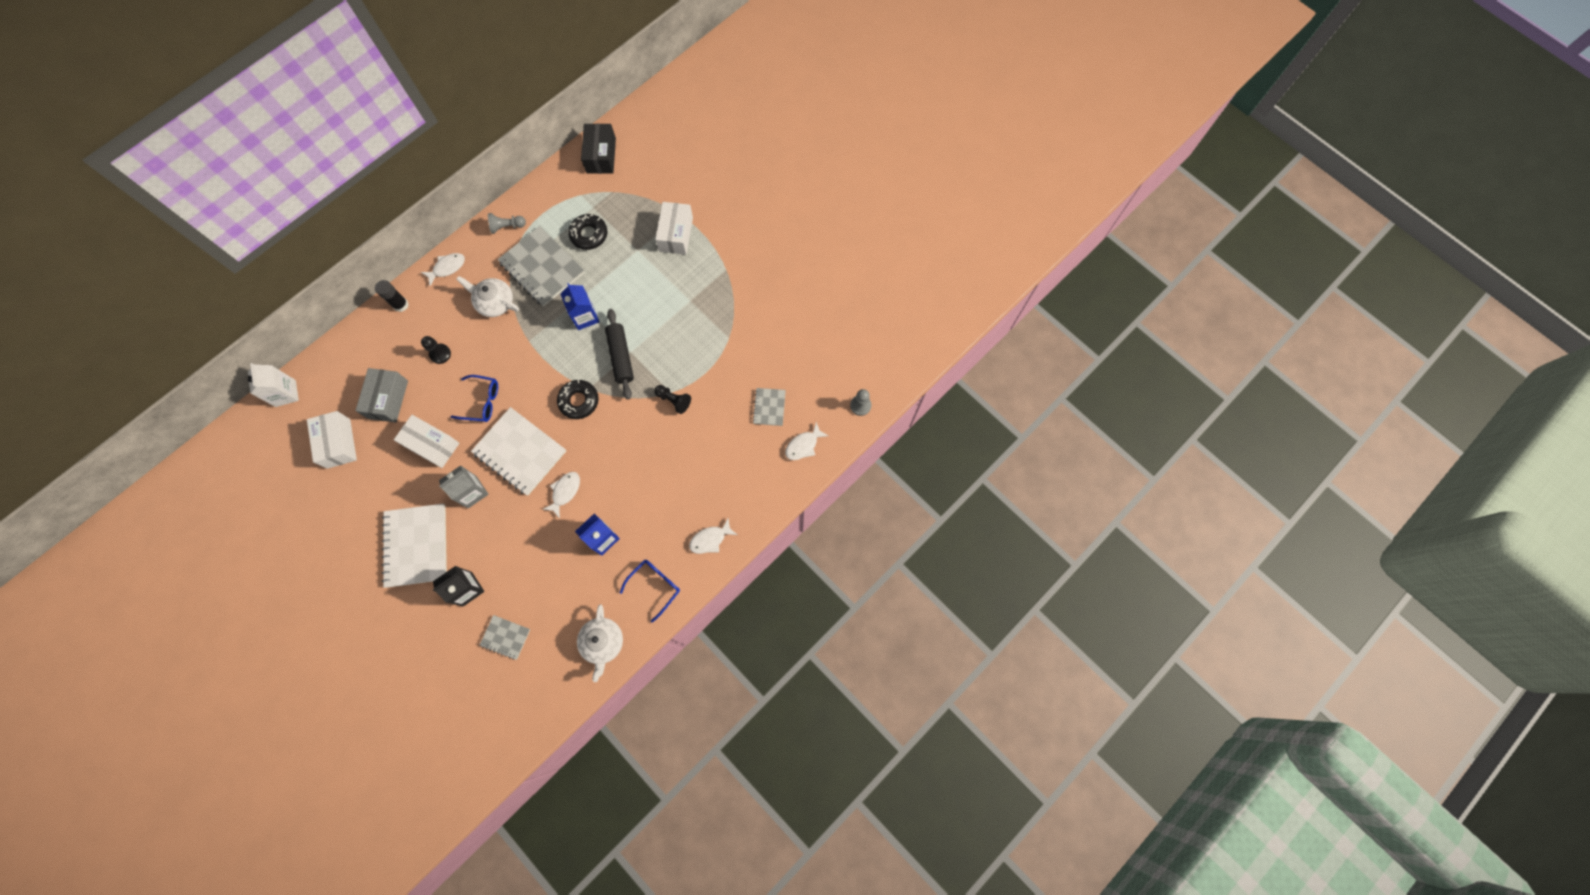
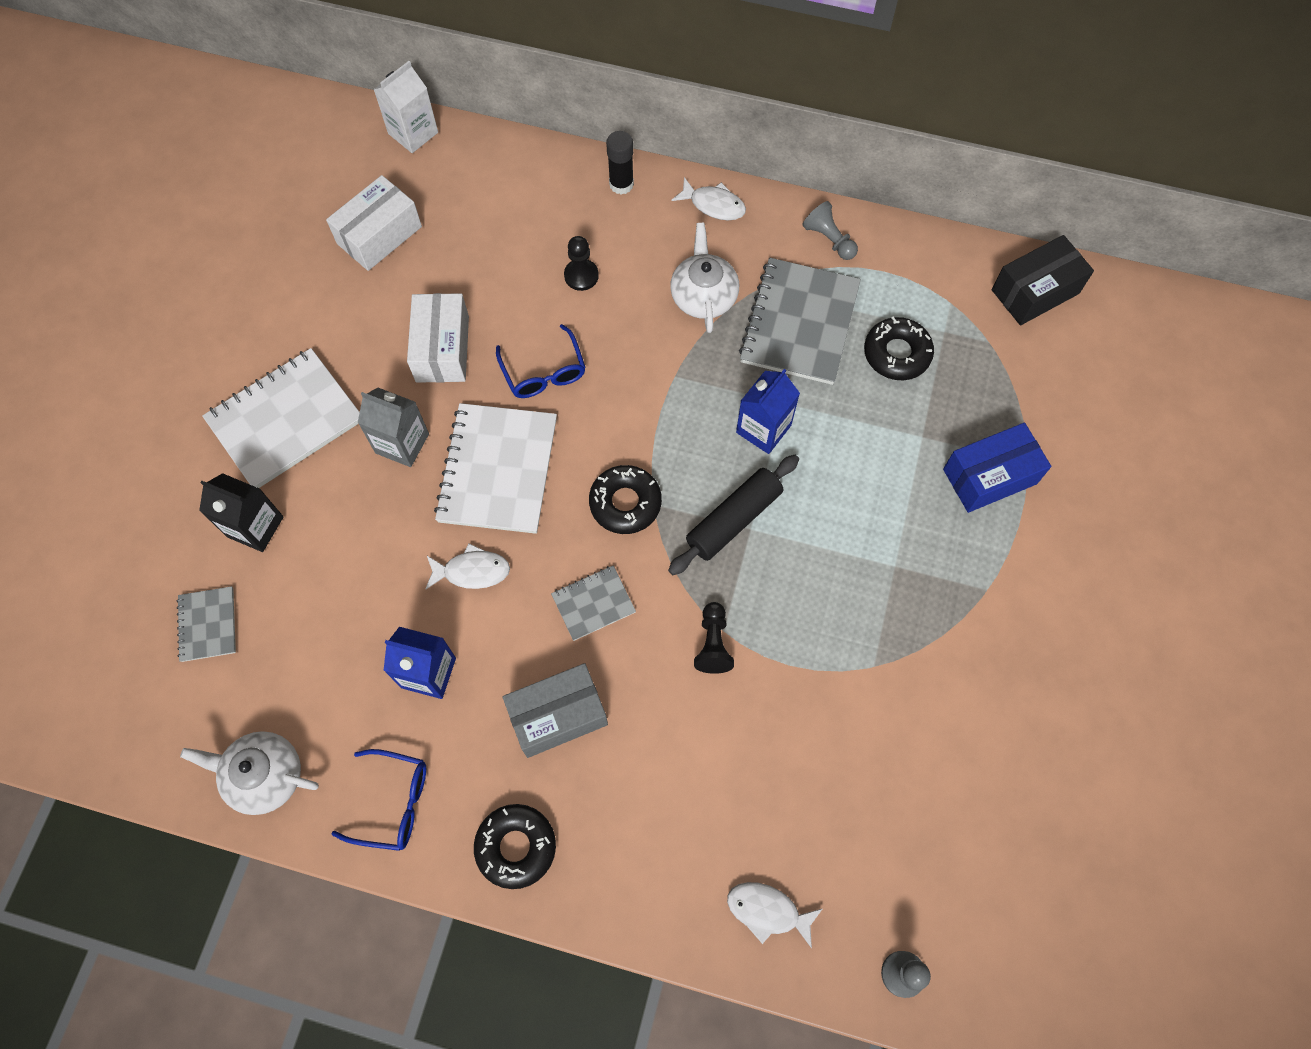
camera: 60 degrees right, 5 degrees down
(388, 399) = (476, 254): grey box -> grey box (558, 715)
(603, 643) = (264, 776): white teapot -> white teapot turned 45 degrees clockwise
(676, 234) = (989, 476): white box -> blue box
(710, 539) = (516, 847): white fish -> black donut
(769, 407) = (798, 808): grey notebook -> grey notebook (593, 603)

